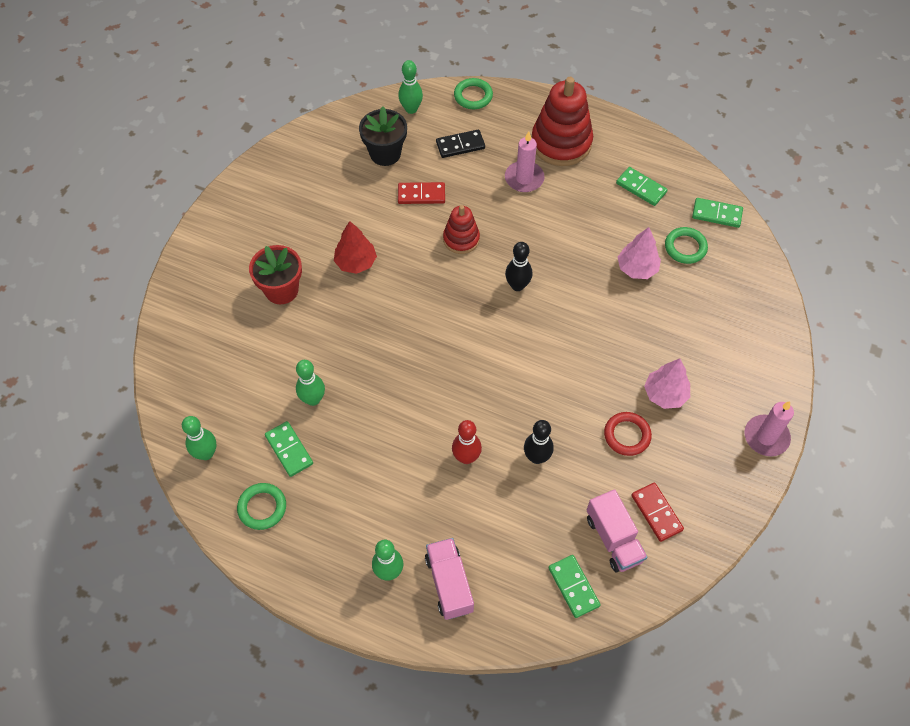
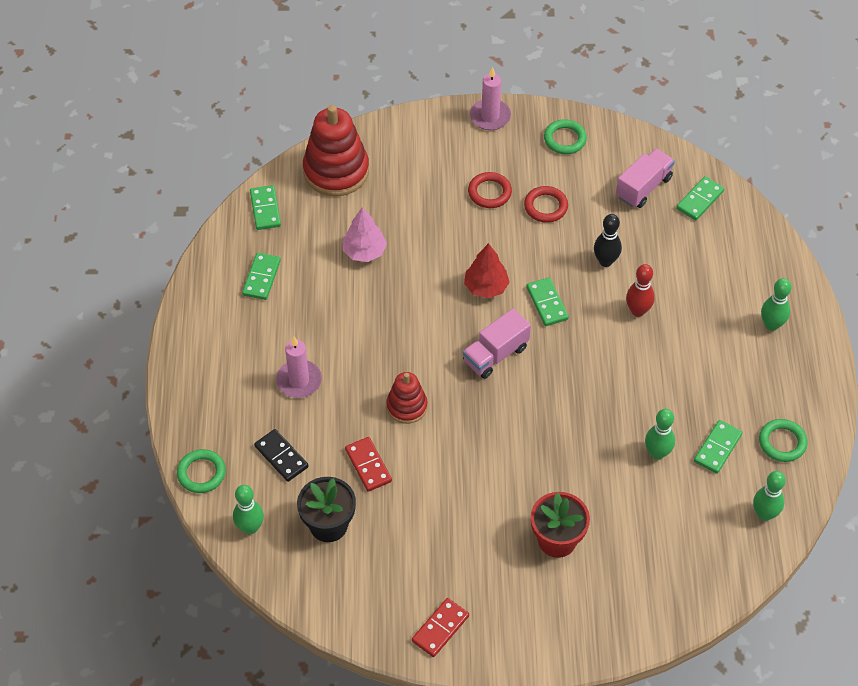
camera: 115 degrees left, 5 degrees down
(356, 262) = (486, 488): red tree -> red tree (486, 287)
(449, 584) = (753, 280): pink truck -> pink truck (495, 354)
(512, 385) = (547, 303): none -> green domino
(517, 285) = (436, 338): black bowling pin -> none
(561, 143) = (233, 365): red stacking toy -> red stacking toy (336, 171)
(656, 513) = (603, 167): red domino -> red domino (440, 628)
(665, 394) = (489, 192): pink tree -> red ring
(685, 247) = (319, 222): green ring -> green ring (565, 139)

